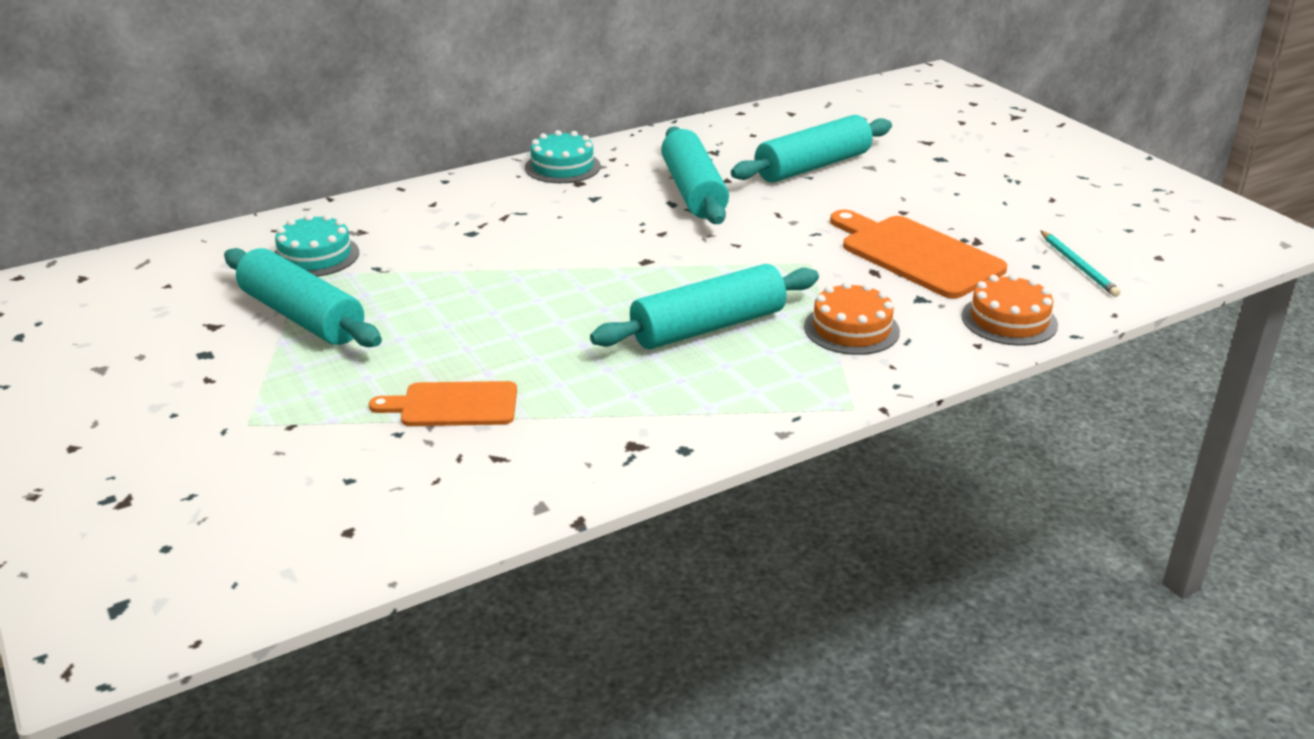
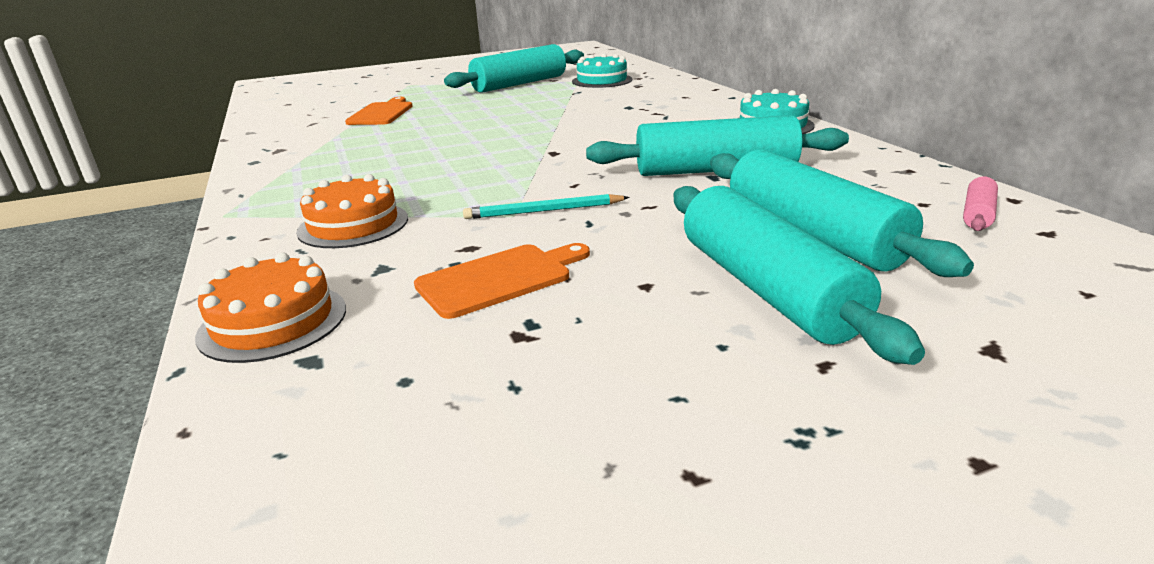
camera: 100 degrees right, 5 degrees down
(708, 327) = (415, 170): turquoise rolling pin -> turquoise rolling pin (767, 289)
(768, 124) = (977, 214): none -> pink rolling pin
(916, 255) = (500, 279): orange cutting board -> orange cutting board, size x0.63
(1078, 266) = (371, 432): turquoise pencil -> turquoise pencil (544, 211)

